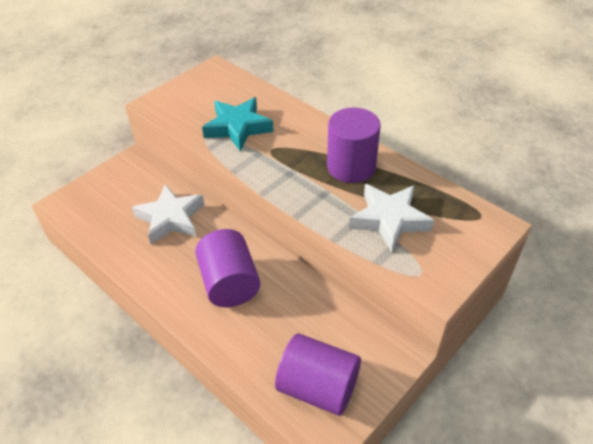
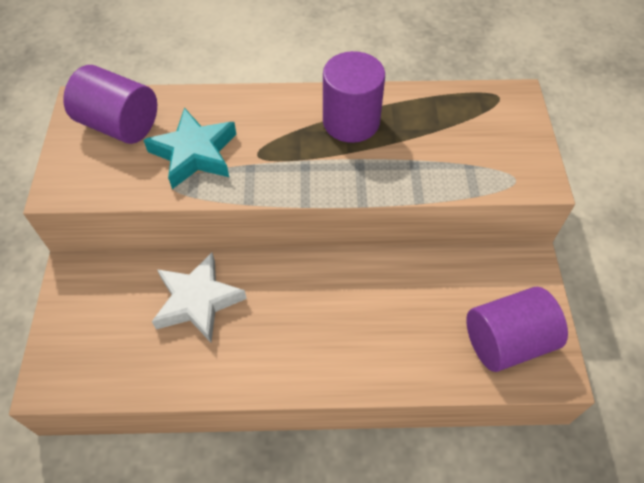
camera: 45 degrees left, 10 degrees up
(229, 283) = (333, 316): purple cylinder -> purple cylinder (119, 124)
(389, 220) = (440, 149): white star -> none

